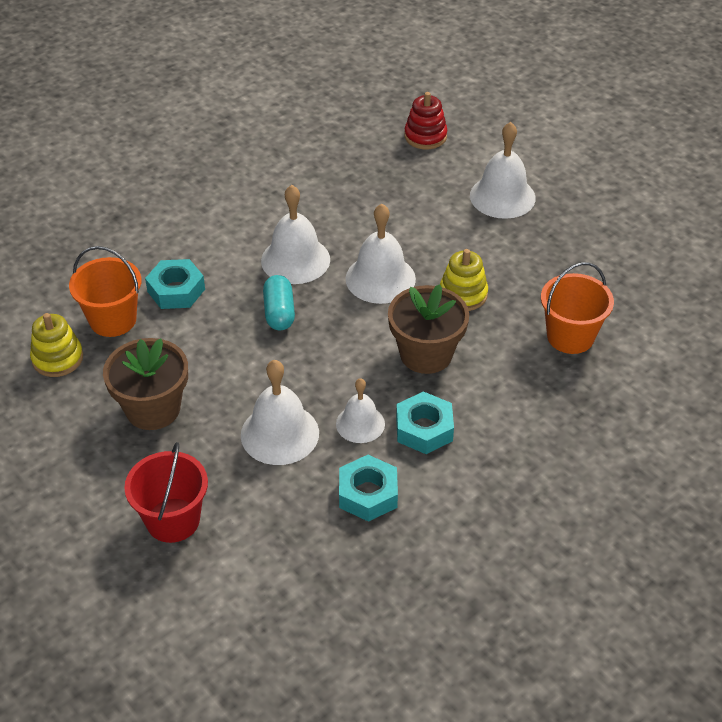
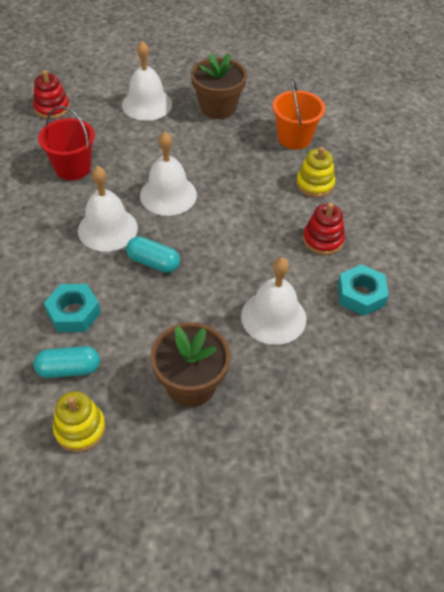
camera: 60 degrees left, 5 degrees up
(113, 320) = (69, 369): orange bucket -> turquoise capsule
(173, 520) = (315, 421): red bucket -> red bucket (72, 168)
(360, 423) = (295, 269): white bell -> none
(424, 429) = (323, 240): turquoise nut -> red stacking toy
(426, 354) = (257, 207): brown flower pot -> brown flower pot (218, 107)
(463, 294) = (218, 164): yellow stacking toy -> yellow stacking toy (315, 184)

